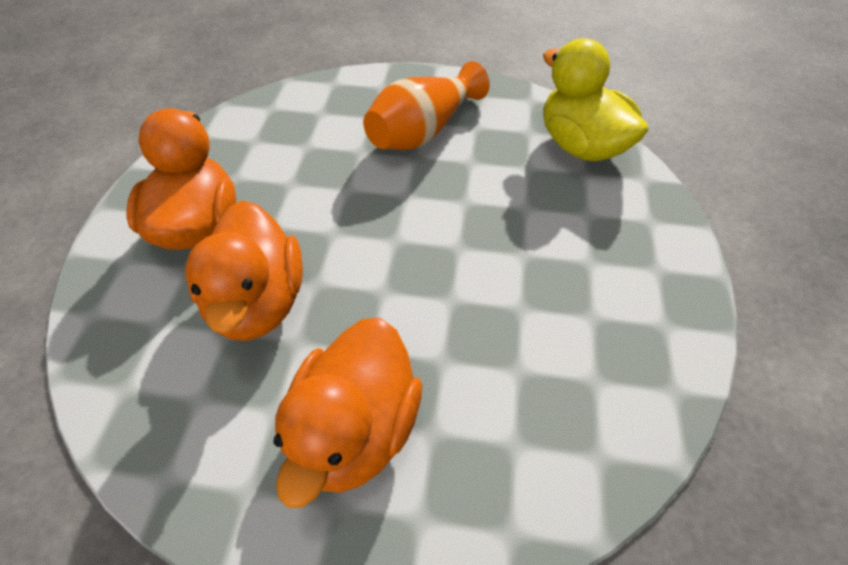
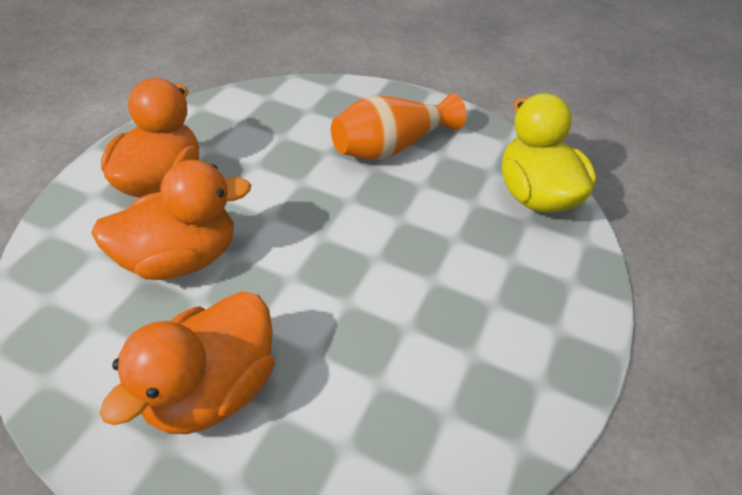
camera: 15 degrees right, 5 degrees down
(257, 302) = (181, 258): orange duck -> orange duck turned 120 degrees counterclockwise

